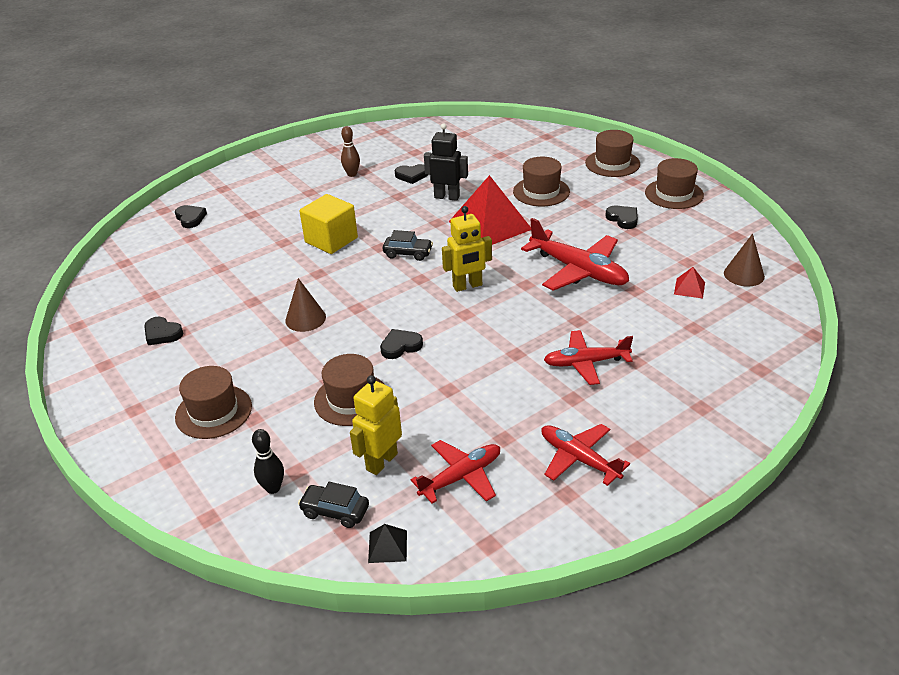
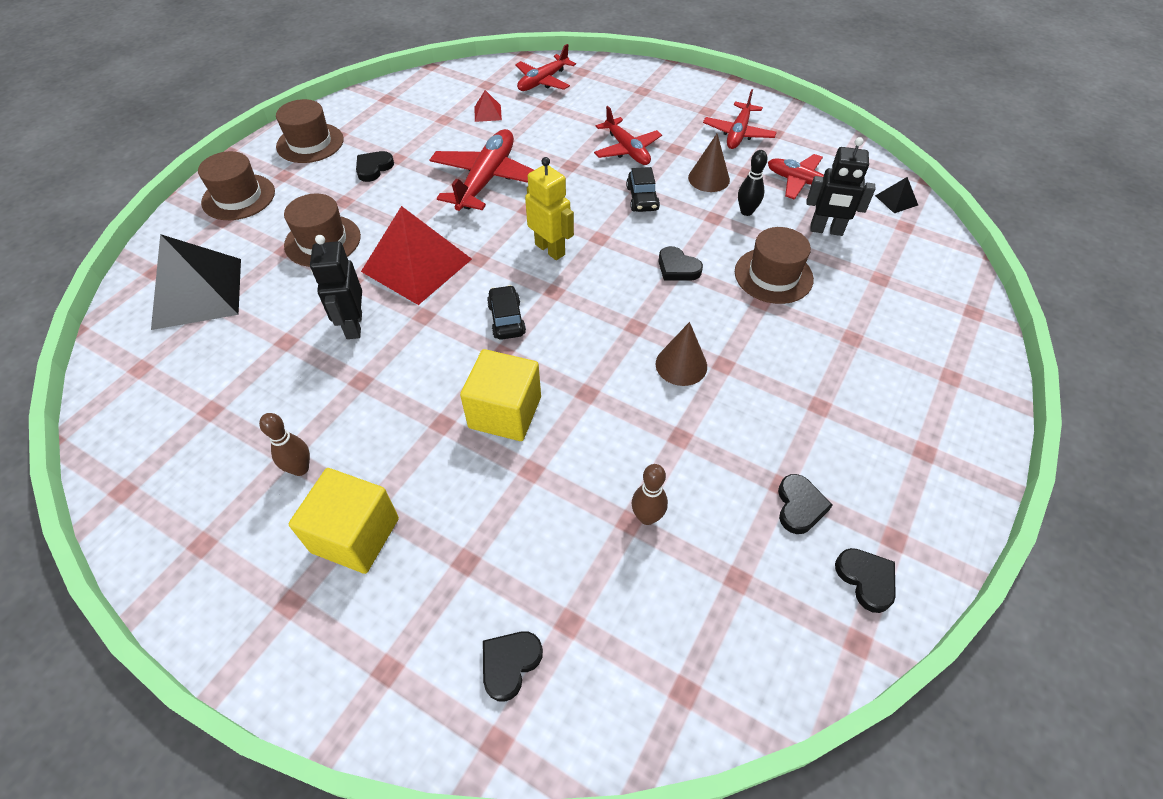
camera: 115 degrees left, 15 degrees up
(214, 412) = (870, 374): brown hat -> none
(216, 274) = (647, 517): none -> brown bowling pin
(273, 488) = (909, 284): black bowling pin -> black bowling pin (746, 211)
(297, 186) = (355, 535): none -> yellow cube
(335, 511) = (895, 238): black car -> black car (642, 198)
(381, 461) = (826, 230): yellow robot -> black robot
(411, 175) = (295, 386): black heart -> black heart (866, 579)
(516, 149) = (198, 293): none -> black pyramid
(744, 274) = (453, 89): brown cone -> brown cone (709, 178)
(744, 335) = (543, 81): none -> red plane

